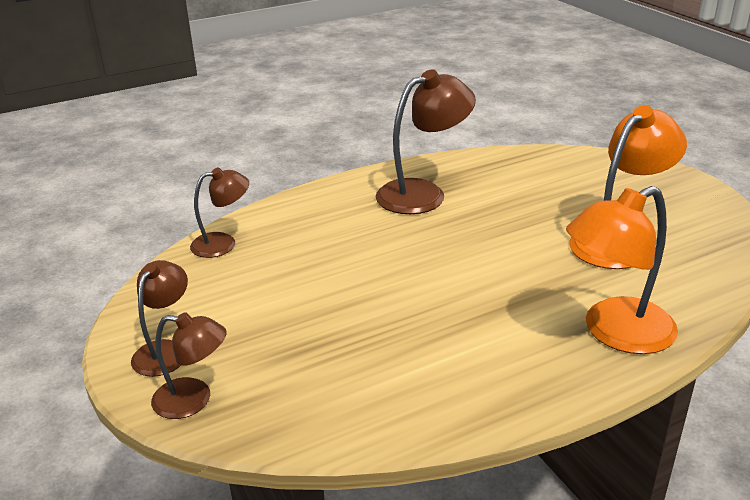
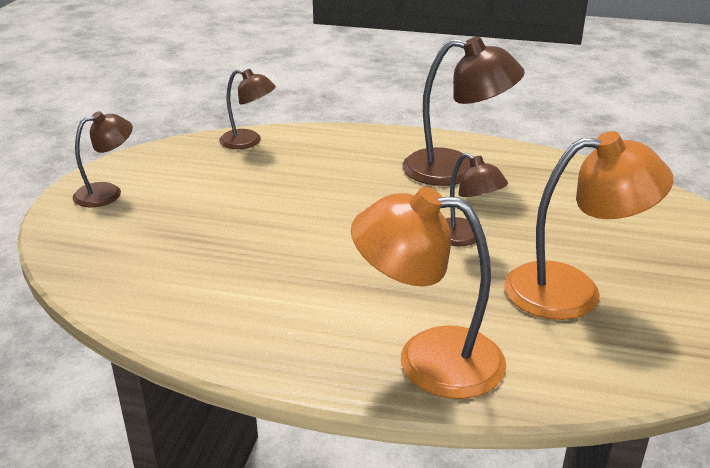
camera: 40 degrees right, 0 degrees up
(194, 400) = (74, 231): brown lamp -> brown lamp (465, 238)

